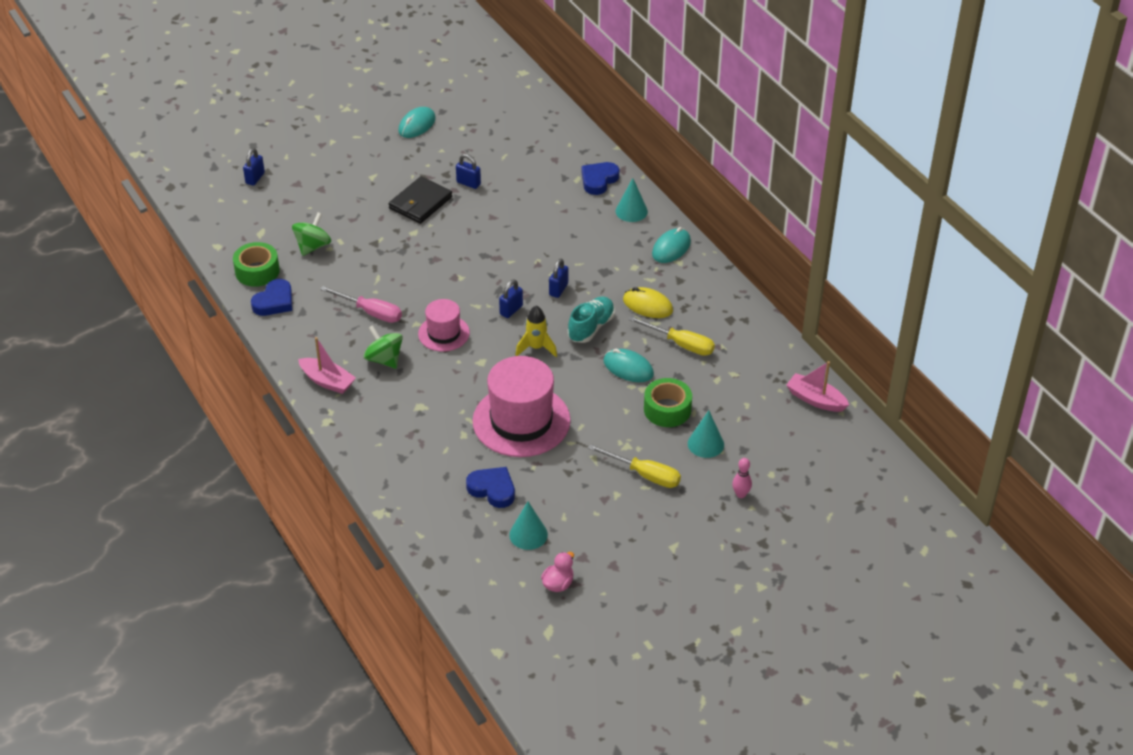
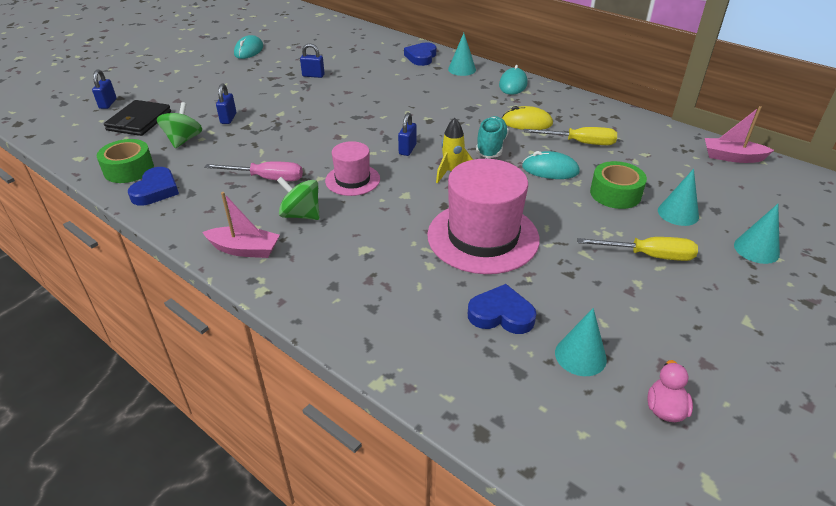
camera: 20 degrees left, 5 degrees down
(420, 203) = (276, 94): black wallet -> black wallet (139, 121)
(558, 289) = (440, 127): blue padlock -> blue padlock (228, 118)
(741, 494) = (756, 249): pink bowling pin -> turquoise cone

